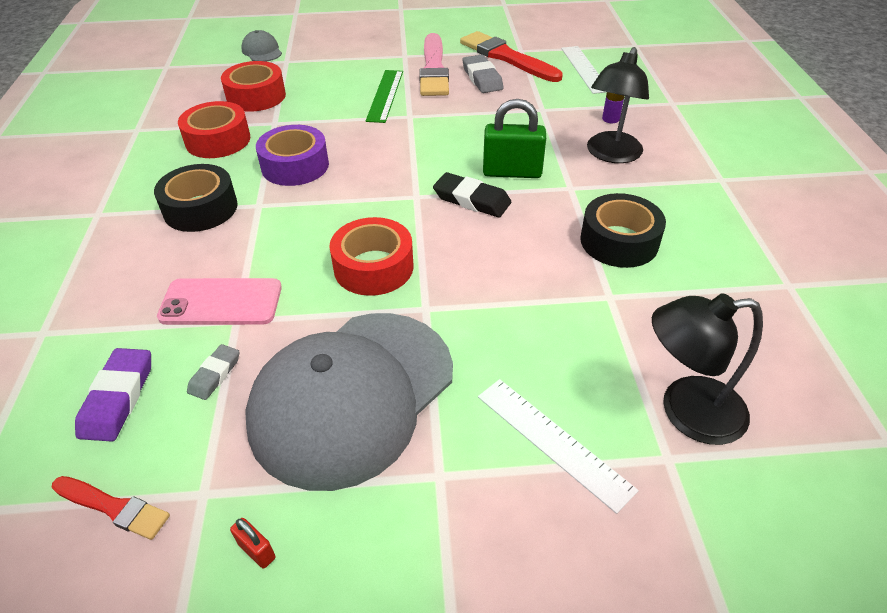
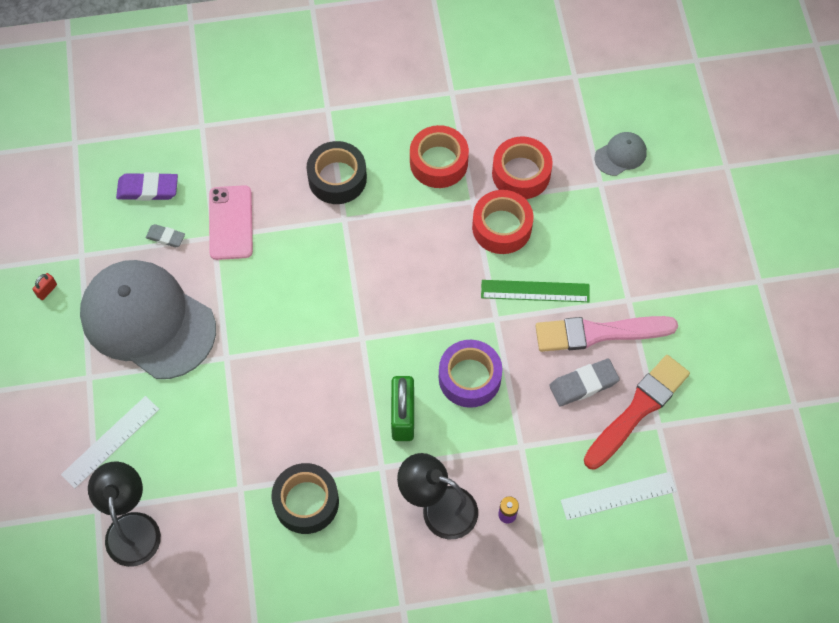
camera: 85 degrees right, 20 degrees up
(113, 507) = (74, 214): red brush -> none
(295, 166) = (402, 234): purple tape -> purple tape (469, 378)
(373, 267) = (270, 316): red tape -> red tape (501, 227)
(472, 199) = (359, 383): black eraser -> none

